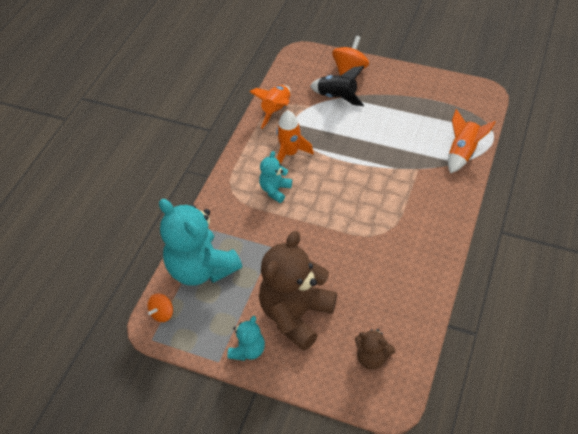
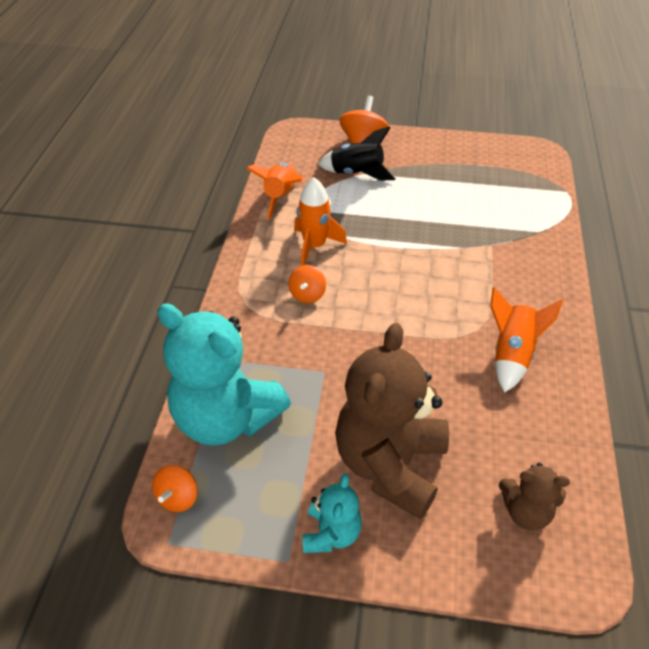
camera: 15 degrees left, 5 degrees down
(275, 190) = (307, 295): turquoise teddy bear -> orange spinning top
(463, 152) = (540, 219): orange rocket -> orange rocket (511, 354)

